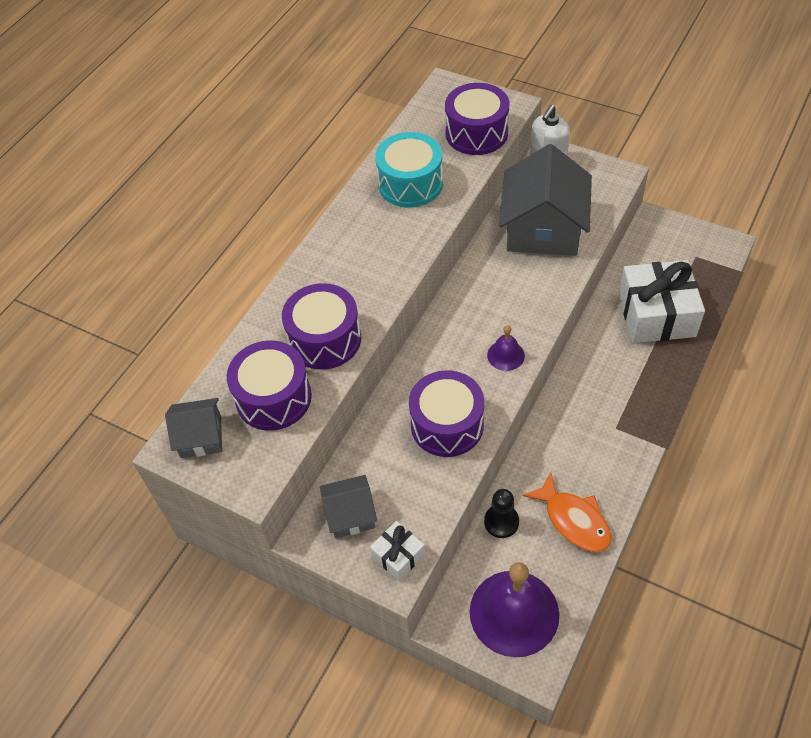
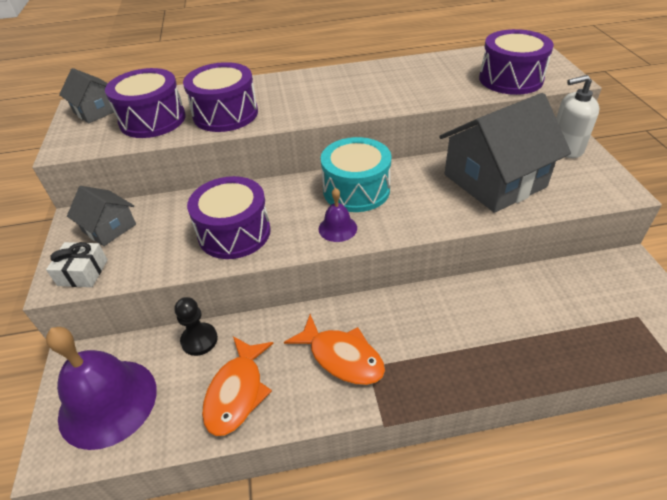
camera: 50 degrees right, 10 degrees down
(410, 184) = (416, 78): turquoise drum -> turquoise drum (356, 190)
(595, 438) = (342, 357): none -> orange fish
(656, 314) = (530, 325): white gift -> none

